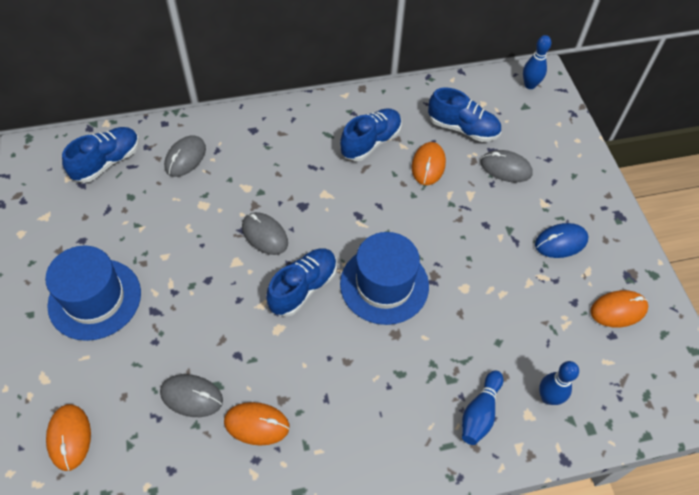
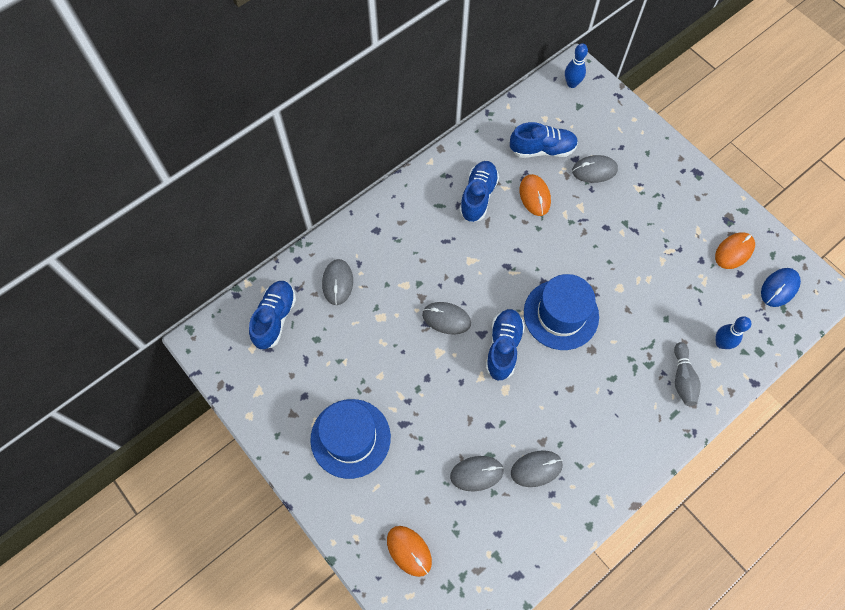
camera: 25 degrees left, 10 degrees up
(257, 424) = (536, 468): orange mouse -> grey mouse
(480, 413) = (682, 378): blue bowling pin -> grey bowling pin
(561, 242) = (667, 215): blue mouse -> blue mouse (779, 288)

